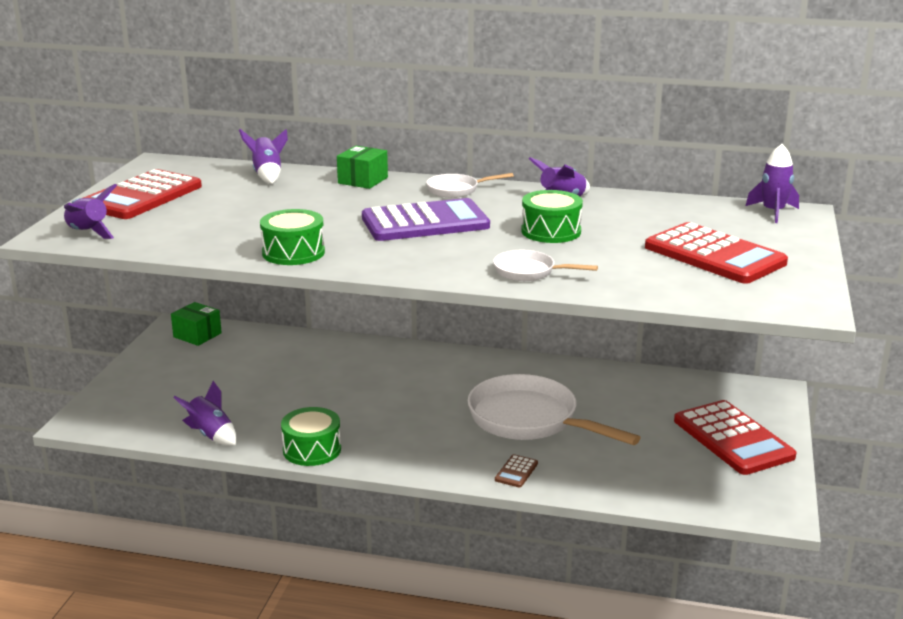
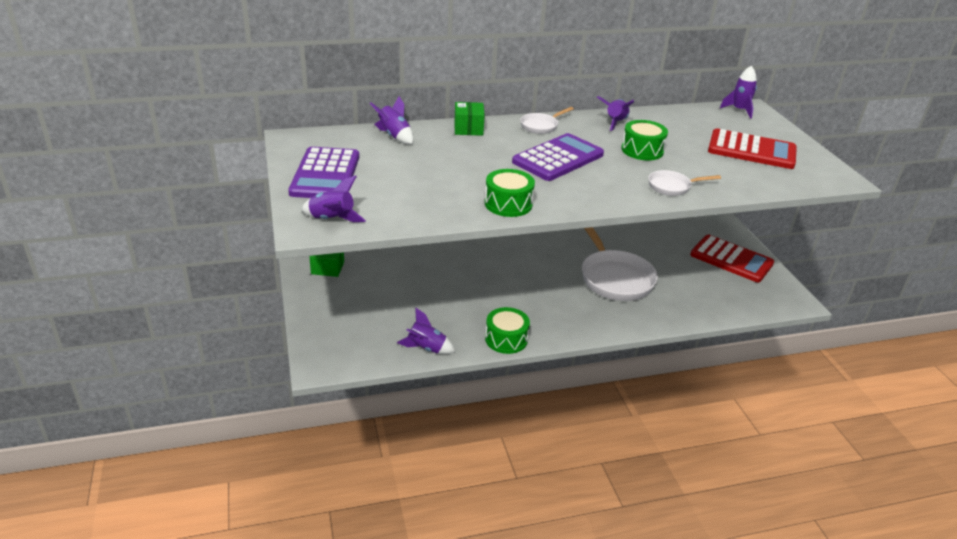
camera: 30 degrees left, 10 degrees up
(142, 196) = (325, 174): red calculator -> purple calculator
(516, 472) = (643, 317): brown calculator -> none
(530, 420) = (614, 277): white pan -> white pan turned 120 degrees counterclockwise

